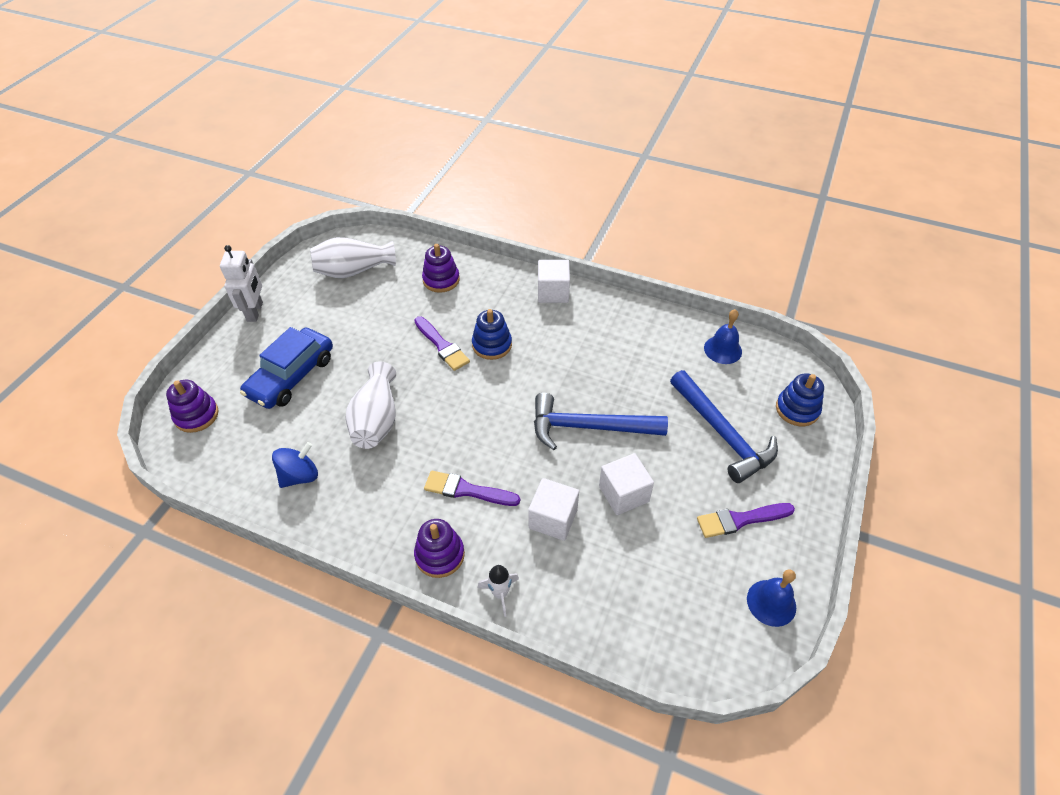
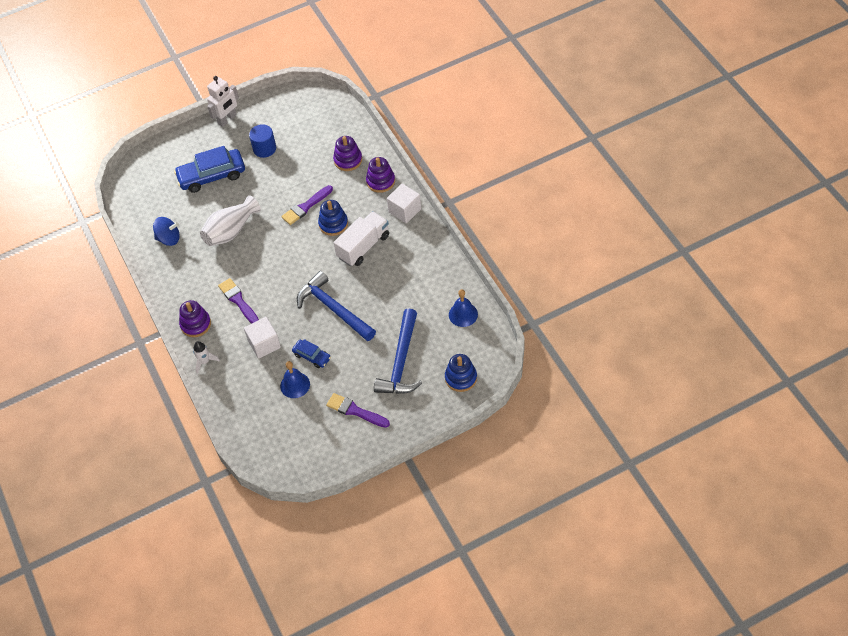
camera: 45 degrees right, 5 degrees up
(196, 415) = (149, 170): purple stacking toy -> purple stacking toy (380, 181)
(332, 316) = (264, 148): none -> blue cylinder
(353, 271) = (304, 122): white vase -> none
(442, 346) = (306, 207): purple brush -> purple brush turned 45 degrees clockwise
(549, 347) = (363, 246): none -> white truck
(623, 494) = (312, 356): white cube -> blue car
(771, 602) = (322, 457): blue bell -> blue bell (295, 385)

